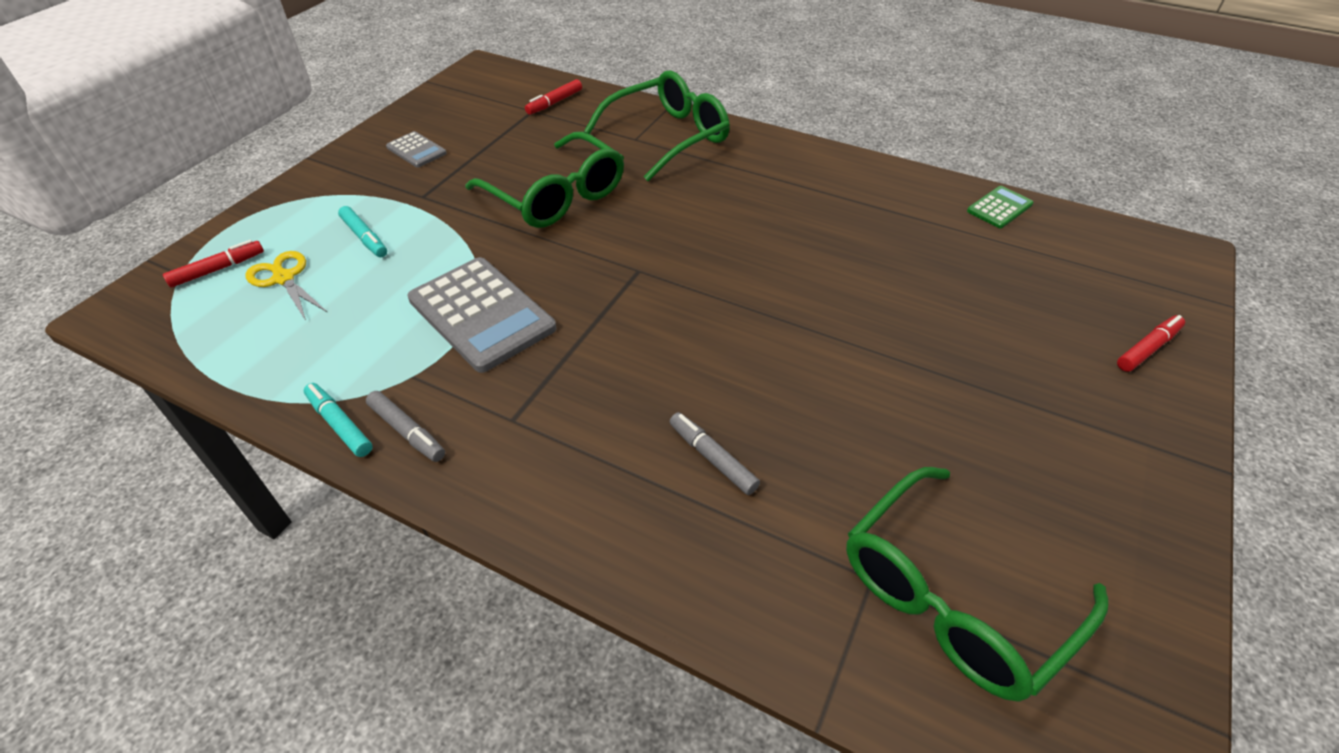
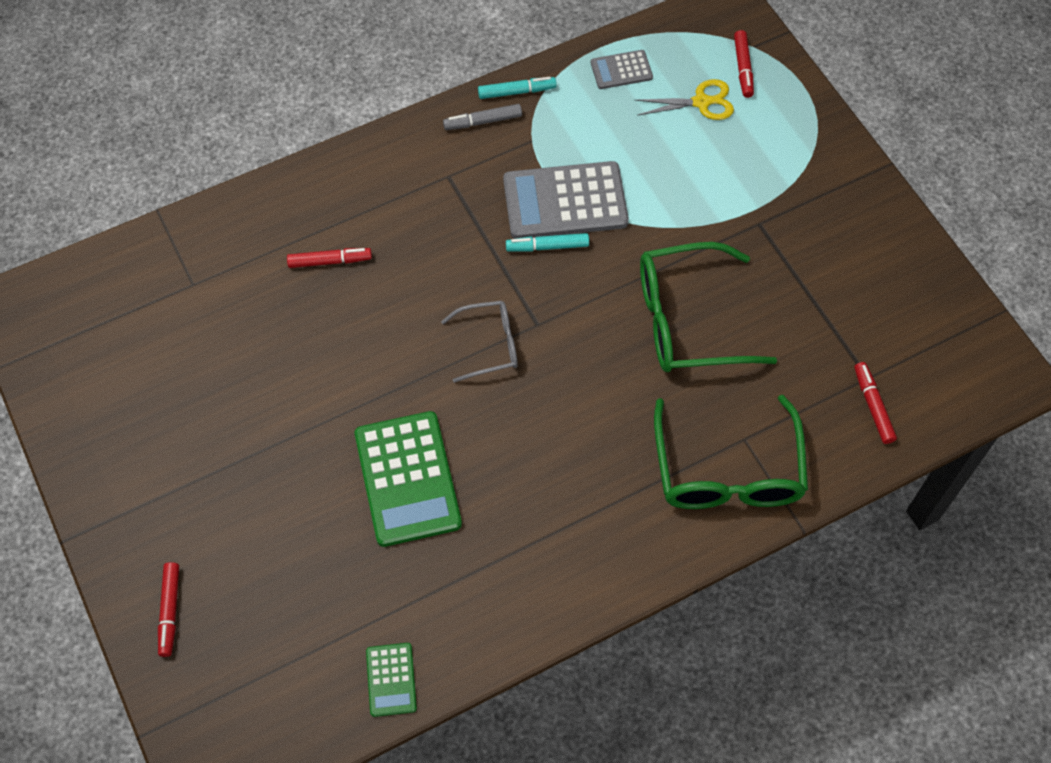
camera: 125 degrees right, 15 degrees up
(365, 237) = (722, 165): turquoise marker -> turquoise marker (547, 247)
(416, 150) = (847, 247): grey calculator -> grey calculator (621, 70)
(689, 289) = (488, 345): none -> grey glasses
(712, 458) = (330, 261): grey marker -> red marker
(860, 273) = (407, 479): none -> green calculator
(954, 595) = (150, 314): green glasses -> none

